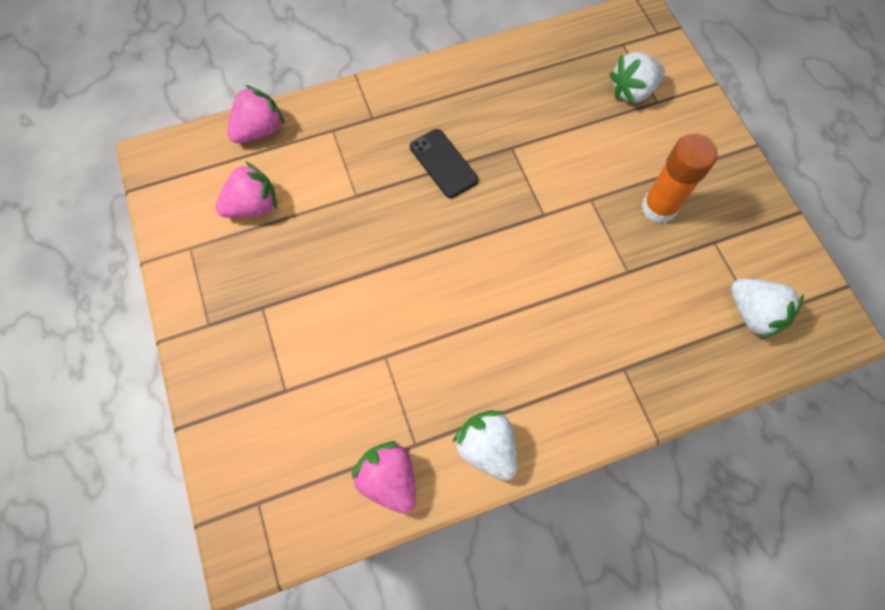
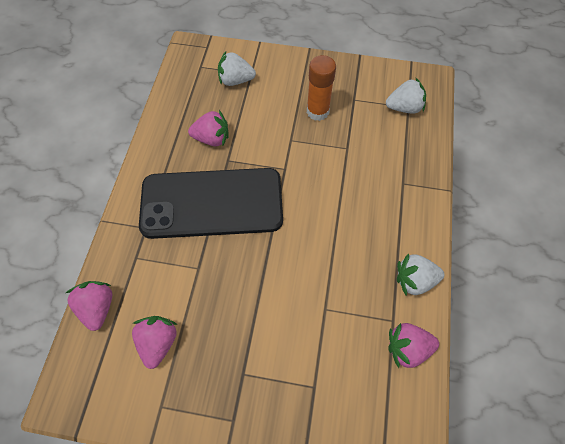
camera: 60 degrees left, 5 degrees down
(443, 163) = (212, 203): black phone -> black phone, size x2.49
(529, 114) = (212, 139): none -> pink strawberry
(632, 91) = (235, 80): white strawberry -> white strawberry turned 90 degrees clockwise

